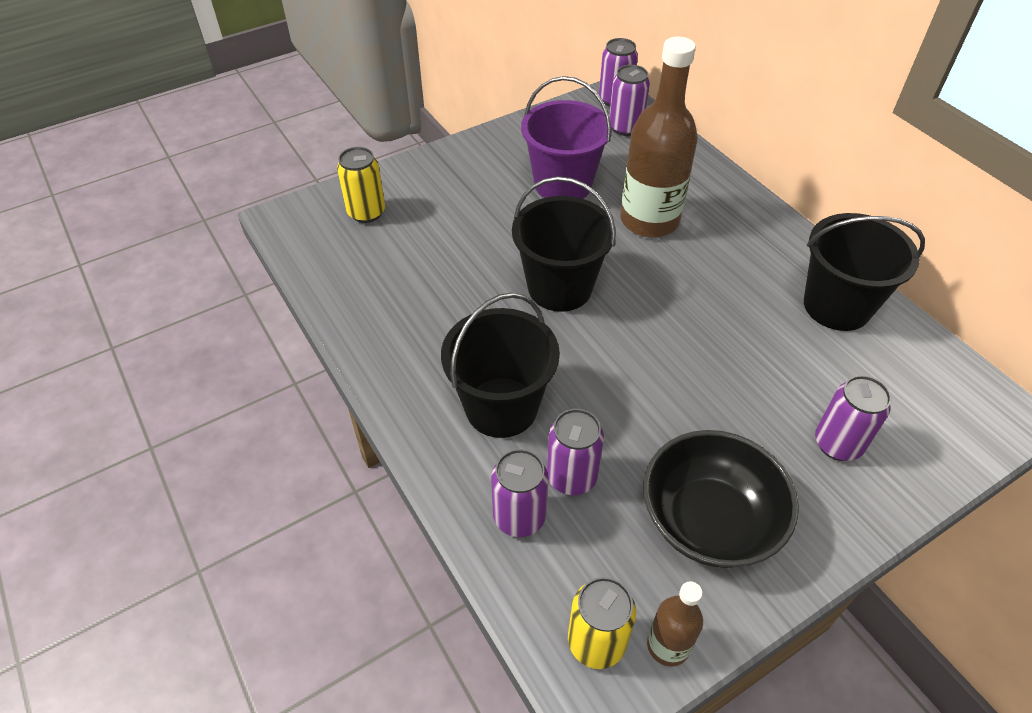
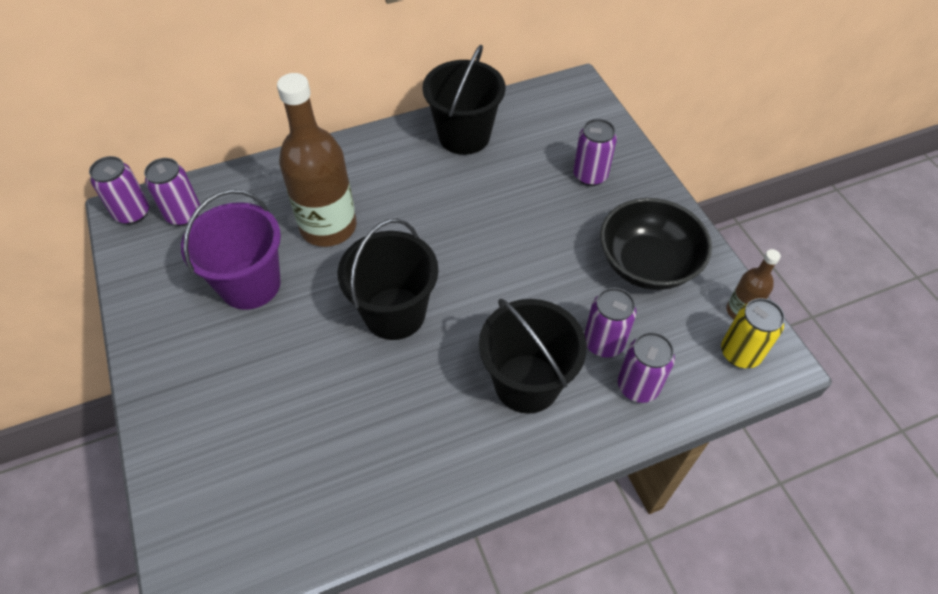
camera: 80 degrees left, 5 degrees up
(366, 212) = (219, 485): yellow can -> none

